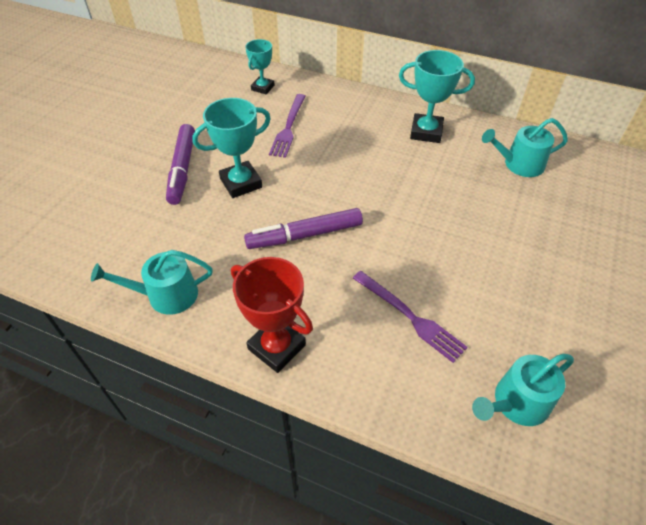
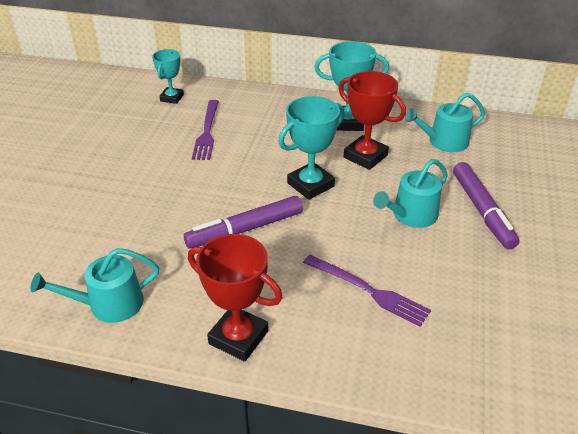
camera: 10 degrees left, 10 degrees down
(182, 168) = (102, 182): purple marker -> purple marker (482, 210)
(241, 183) = (168, 188): turquoise trophy -> turquoise trophy (310, 185)
(436, 171) = (365, 156): none -> red trophy
(516, 403) = (489, 354): turquoise watering can -> turquoise watering can (411, 215)

